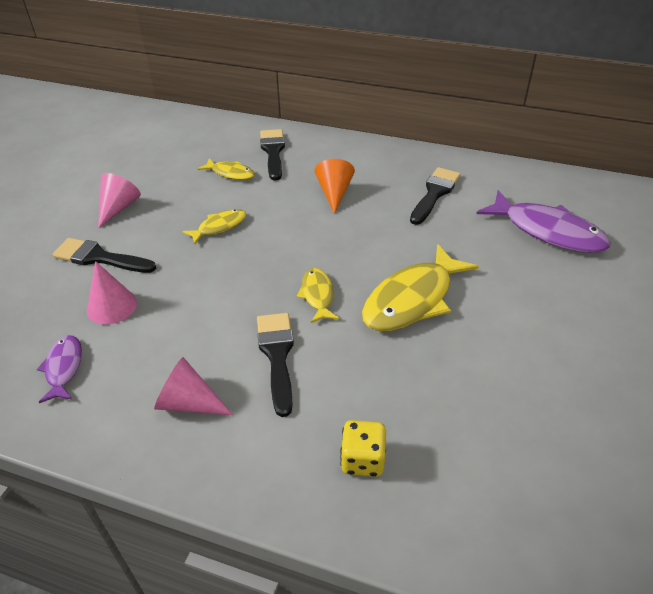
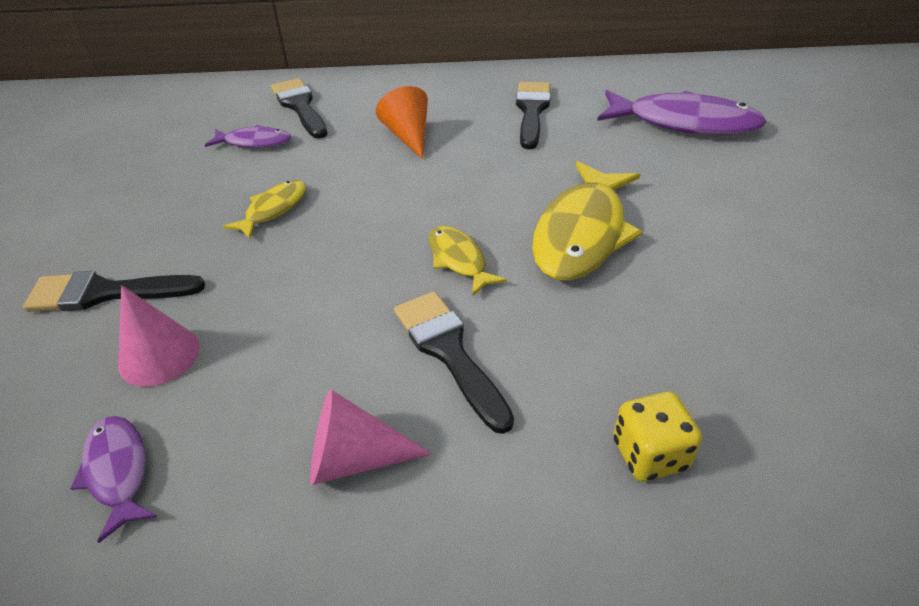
camera: 20 degrees left, 0 degrees up
(118, 208) = (106, 219): pink cone -> none
(230, 173) = (254, 142): yellow fish -> purple fish

